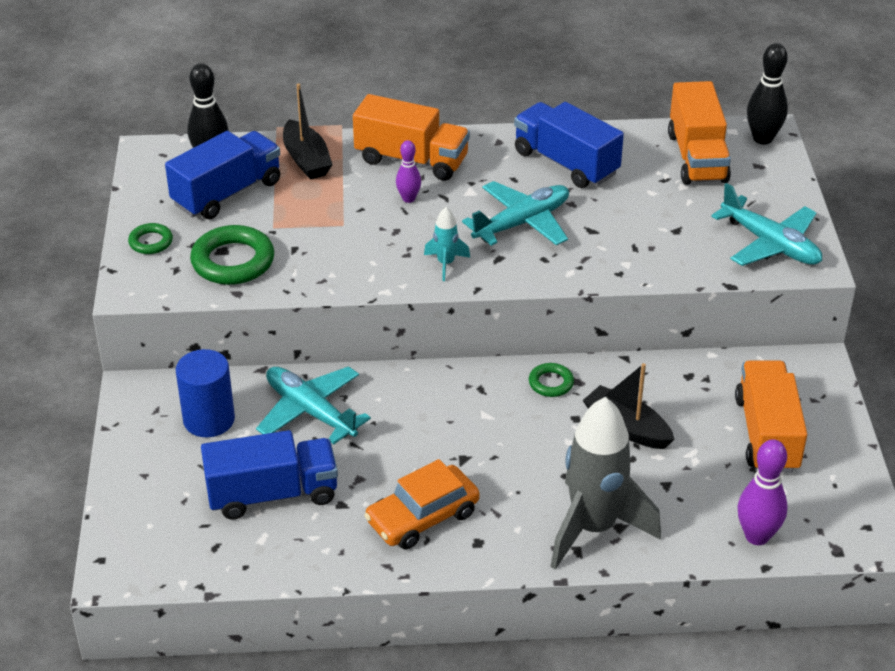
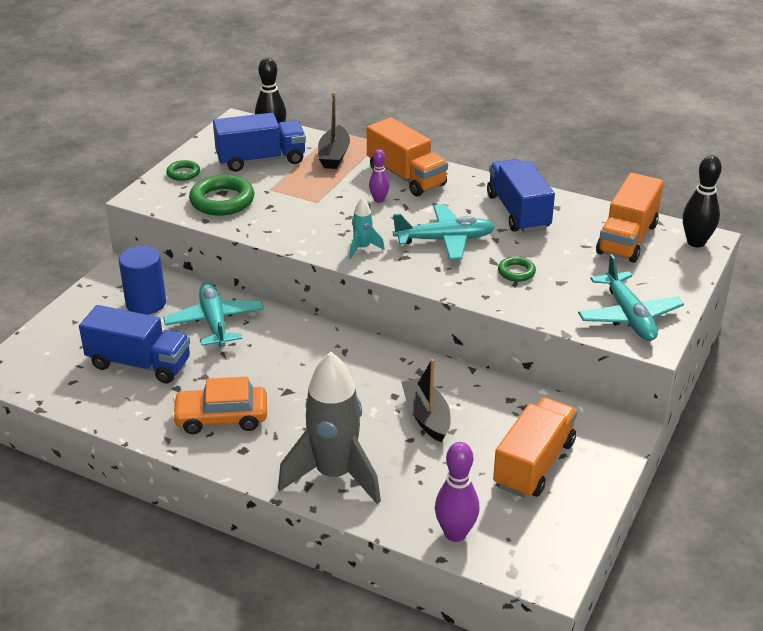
camera: 30 degrees right, 5 degrees down
(551, 383) = (398, 365): green ring -> green ring (516, 272)

